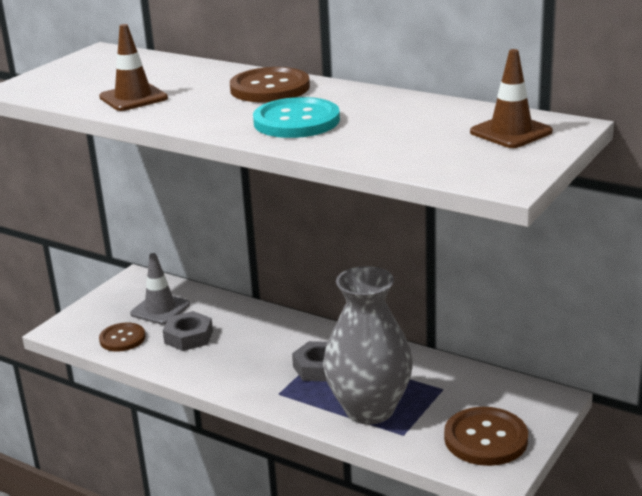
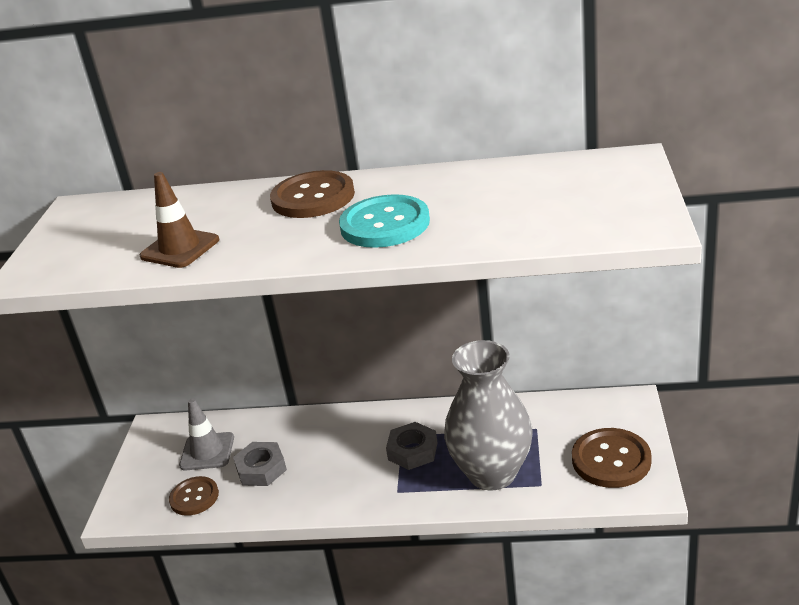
camera: 25 degrees left, 5 degrees up
(511, 132) = (593, 178): brown traffic cone -> none

